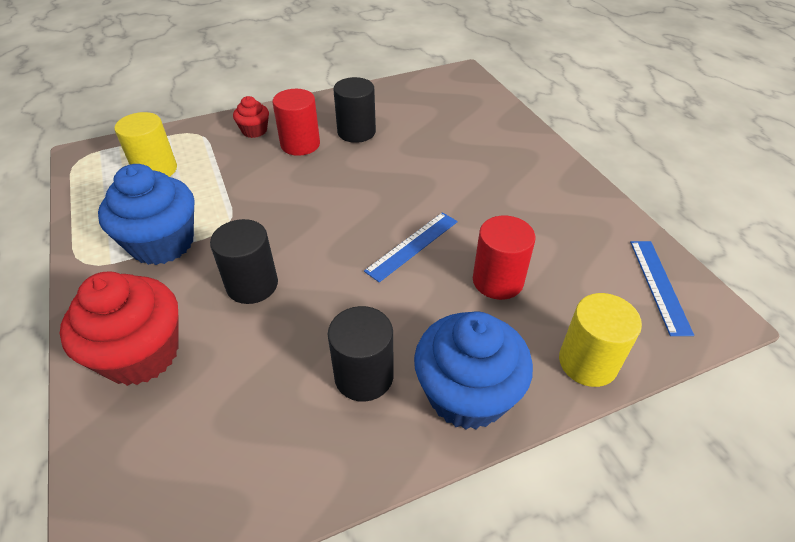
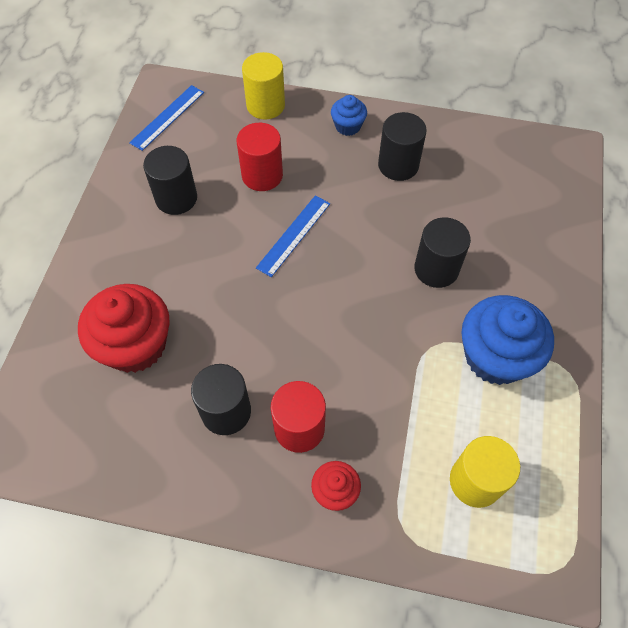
camera: 145 degrees left, 15 degrees up
(141, 354) = (535, 255): red cupcake -> red cupcake (135, 345)
(412, 245) = (294, 235): blue ruler -> blue ruler turned 45 degrees counterclockwise
(467, 394) = (348, 126): blue cupcake -> blue cupcake, size x0.50
(545, 222) = (176, 198): none -> black cylinder

